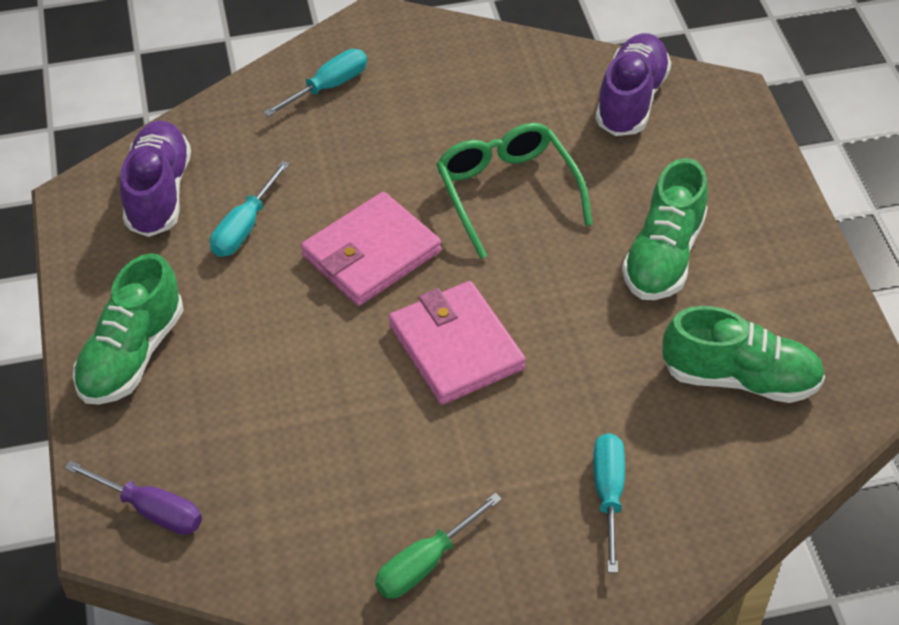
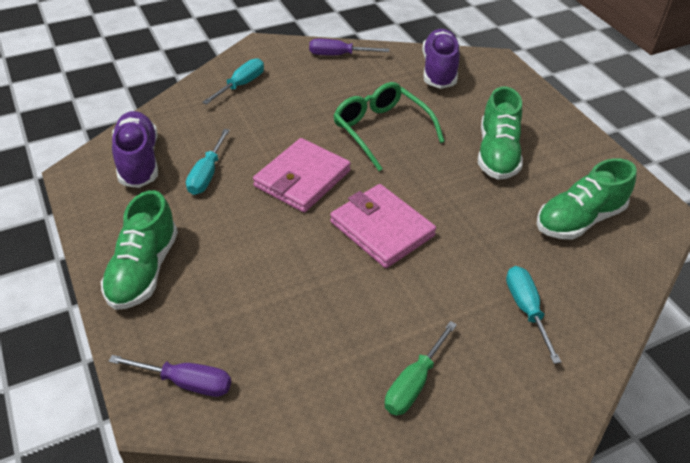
camera: 15 degrees left, 5 degrees down
(486, 52) = (338, 55): none -> purple screwdriver
(740, 378) = (579, 219): green shoe -> green shoe turned 150 degrees clockwise

